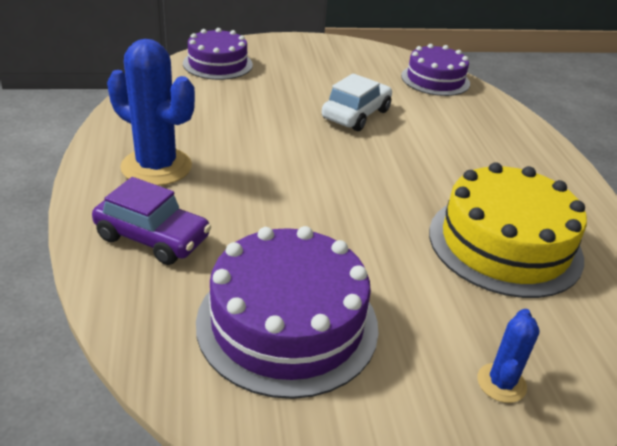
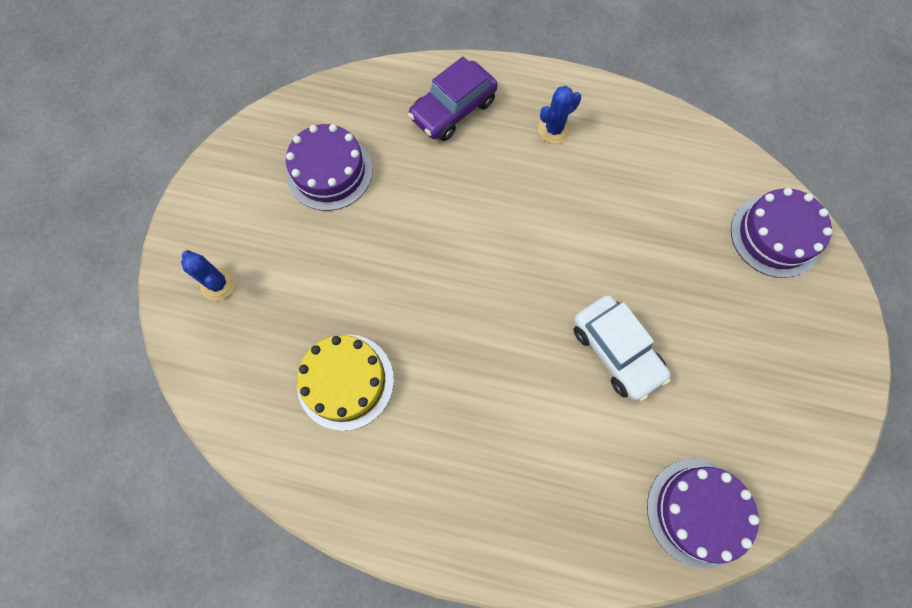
camera: 115 degrees right, 35 degrees up
(156, 167) = (554, 130): blue cactus -> blue cactus, size x0.50
(287, 323) = (329, 171): purple cake -> purple cake, size x0.66
(504, 244) = (345, 381): yellow cake -> yellow cake, size x0.66

